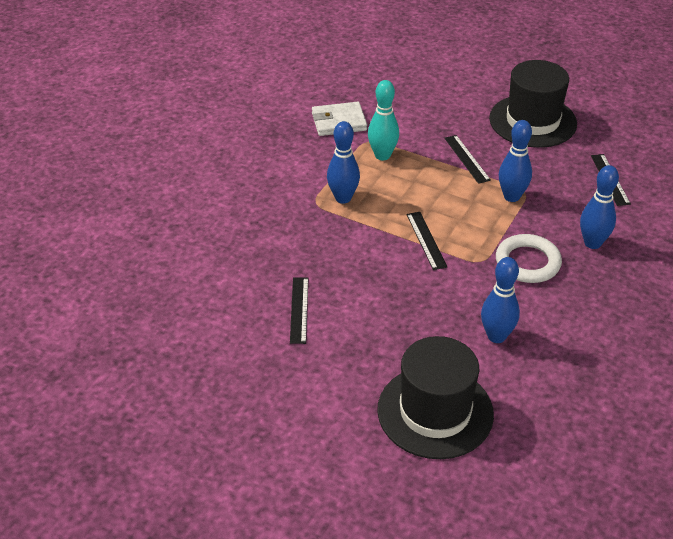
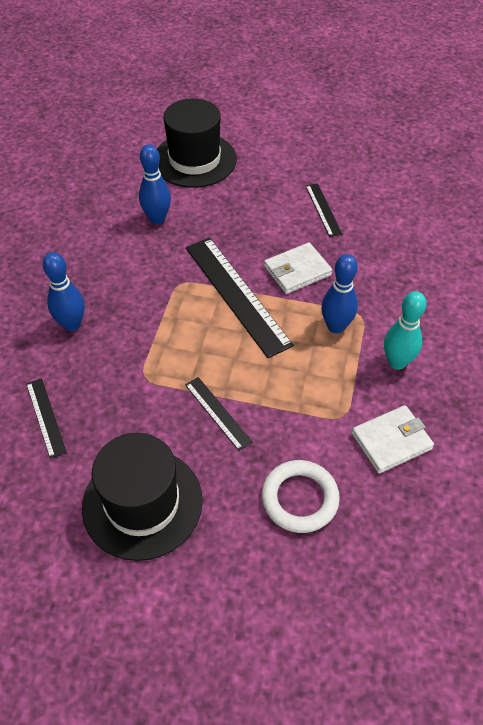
camera: 165 degrees right, 10 degrees up
(357, 250) = (297, 271): none -> white wallet
(382, 155) = (317, 396): turquoise bowling pin -> turquoise bowling pin (397, 362)
(426, 240) = (237, 294): black ruler -> black ruler, size x1.98
(511, 196) = (158, 366): blue bowling pin -> none
(527, 262) = (136, 290): white ring -> white ring (299, 498)

